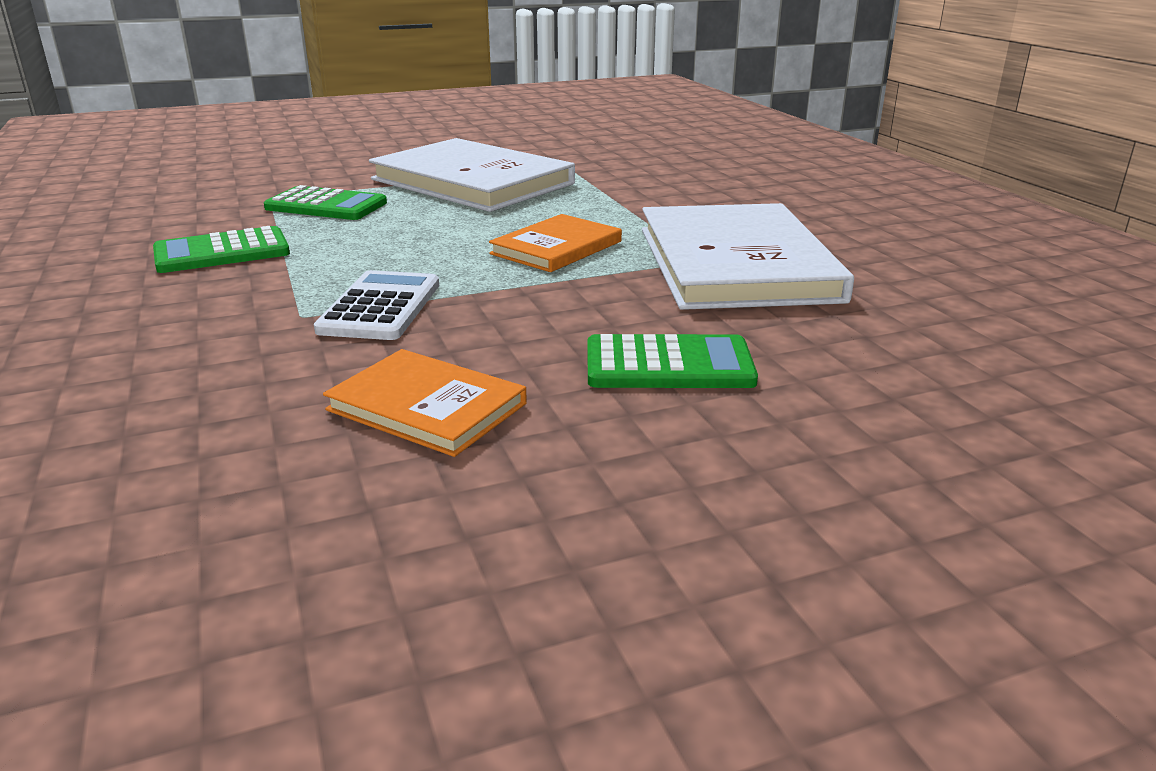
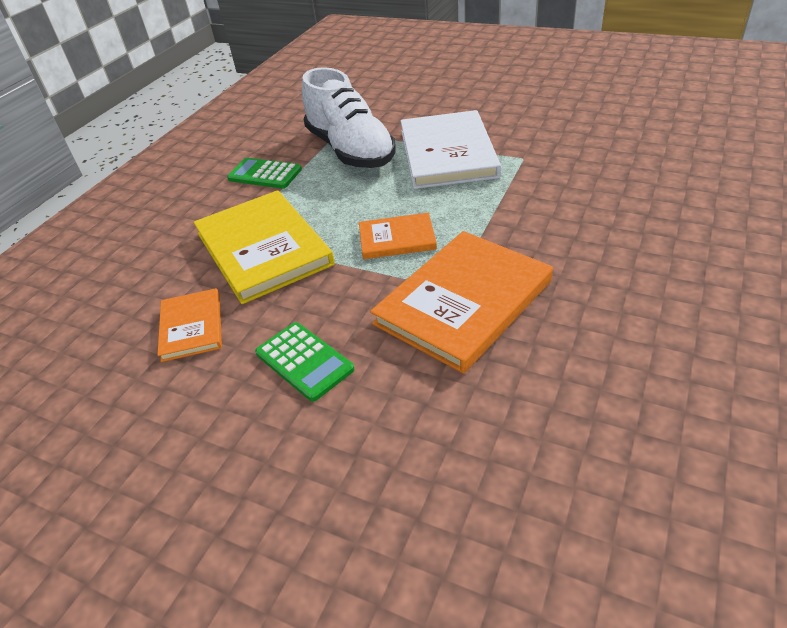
camera: 50 degrees right, 15 degrees up
(326, 205) = (350, 150): green calculator -> white shoe
(380, 307) = (263, 249): white calculator -> yellow book
(736, 263) = (464, 302): white book -> orange book

